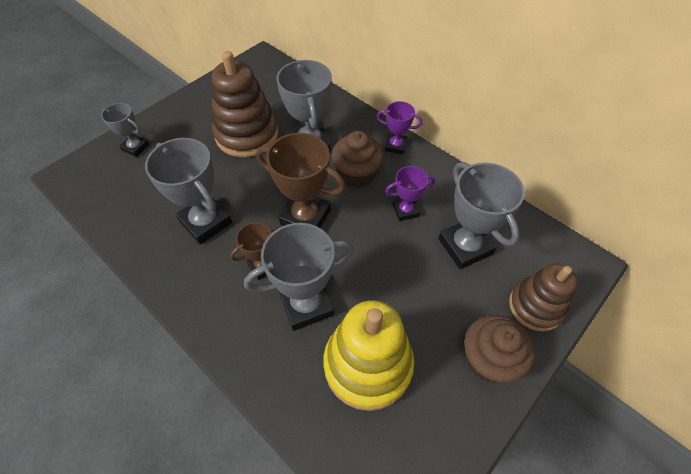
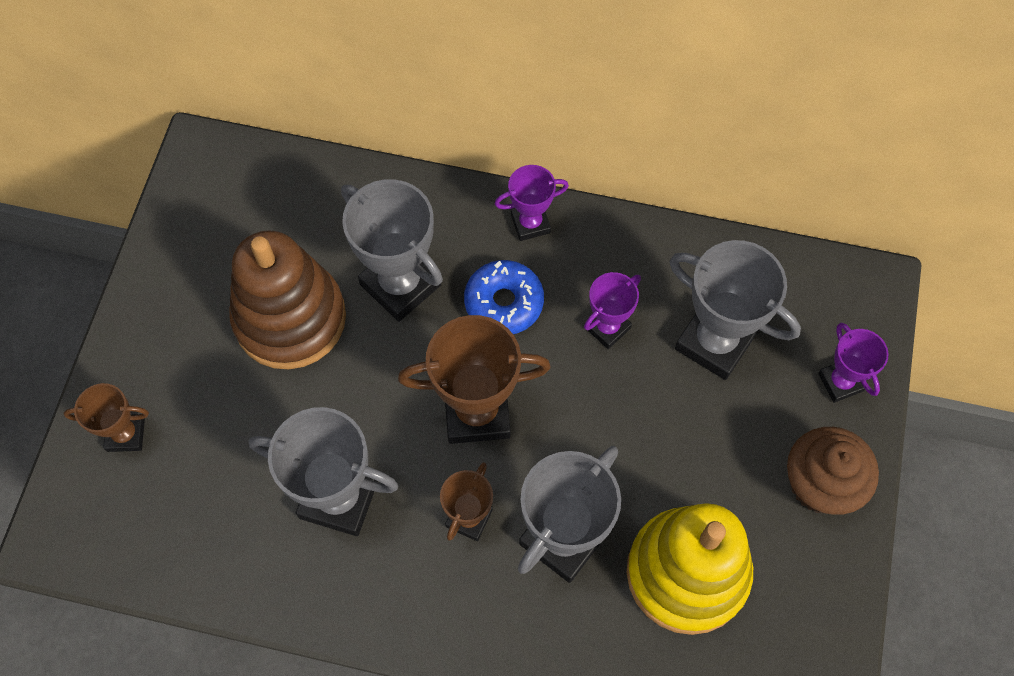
camera: 30 degrees left, 10 degrees up
(135, 147) = (126, 434): grey trophy -> brown trophy
(356, 174) = (504, 303): brown cupcake -> blue donut
(535, 306) = (840, 382): brown stacking toy -> purple trophy

